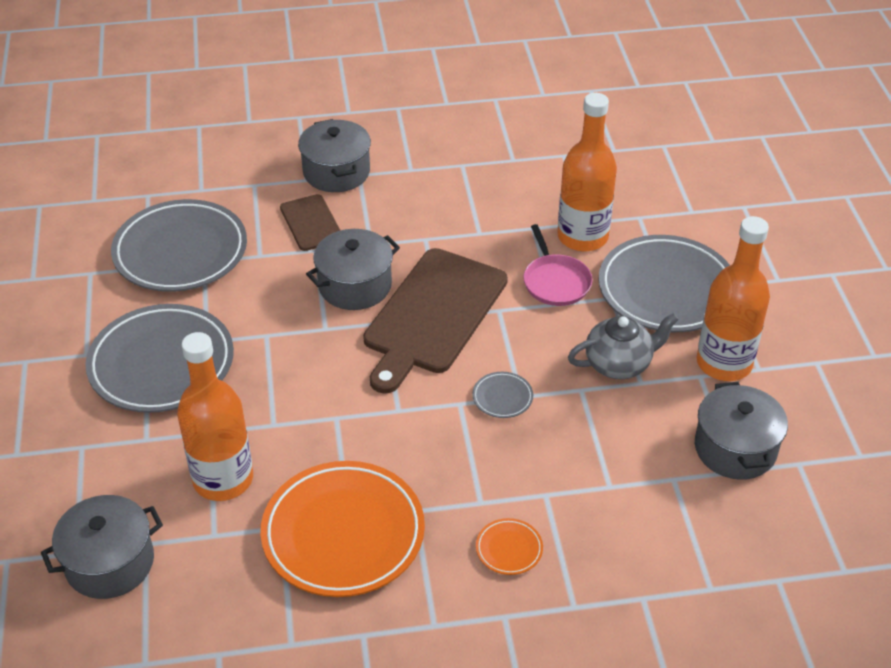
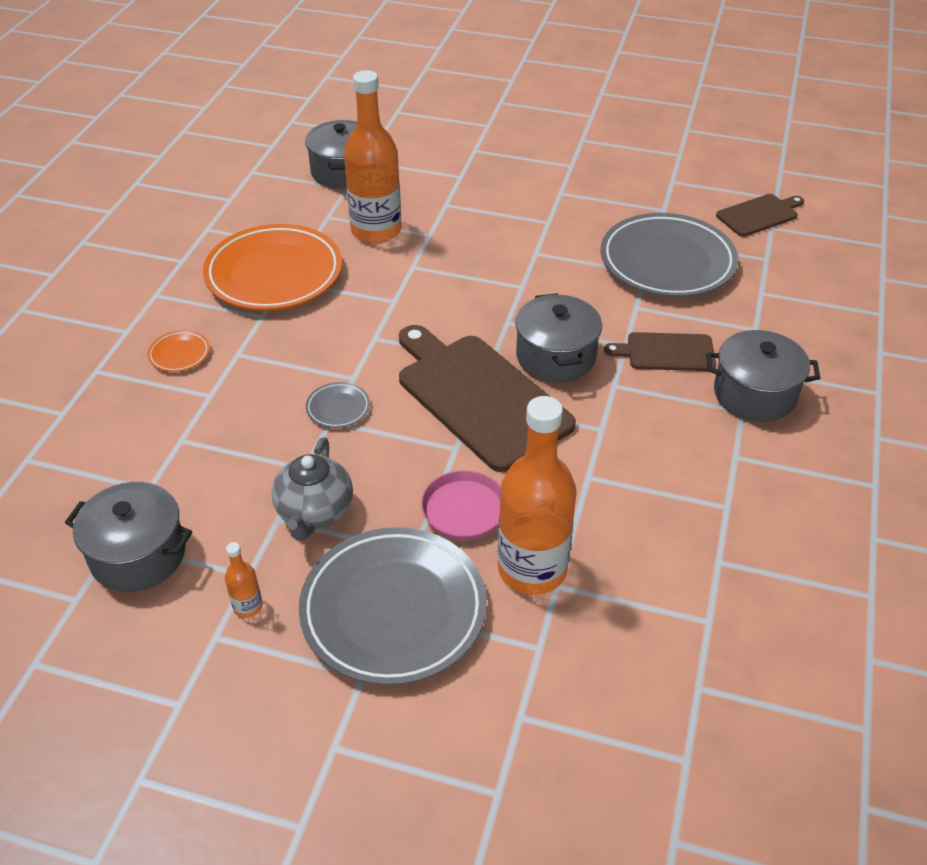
camera: 115 degrees right, 0 degrees up
(75, 211) = (759, 215): none -> brown cutting board
(161, 364) = (523, 225): grey plate -> none
(724, 363) = (248, 607): orange bottle -> orange bottle, size x0.41

